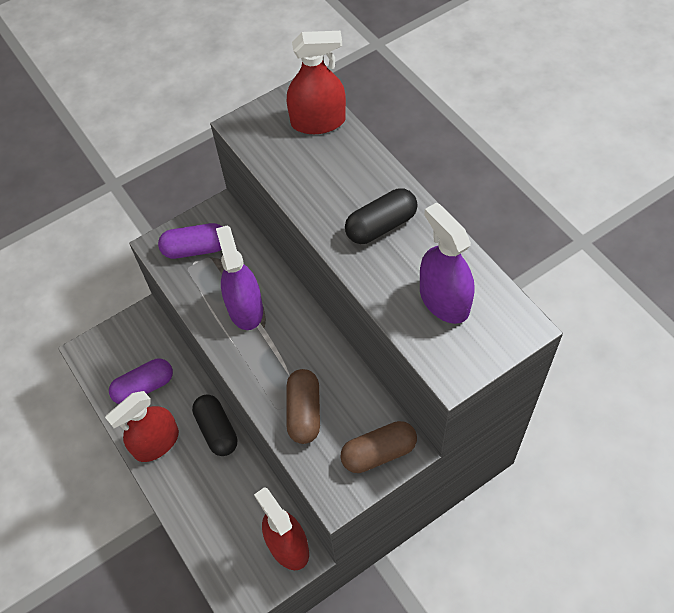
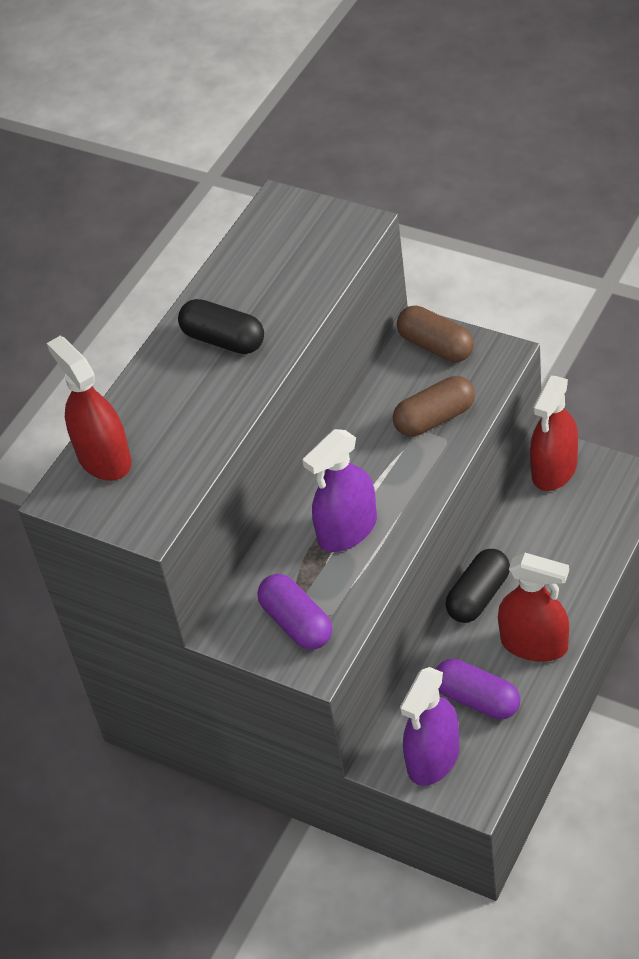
camera: 115 degrees left, 10 degrees down
(444, 300) = (284, 260): purple spray bottle -> purple spray bottle (433, 758)

